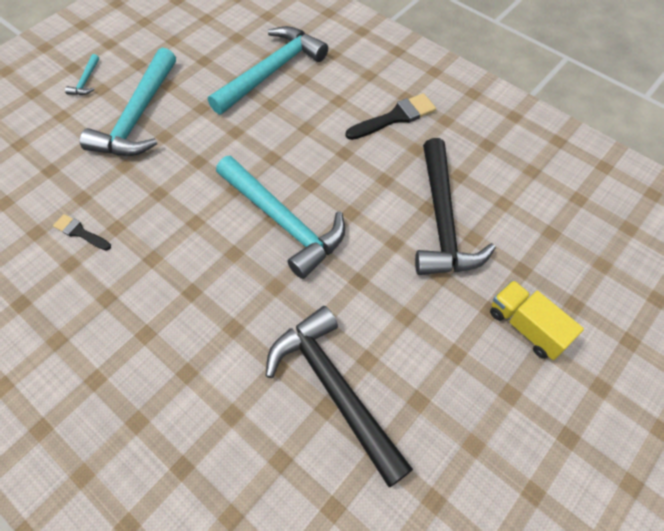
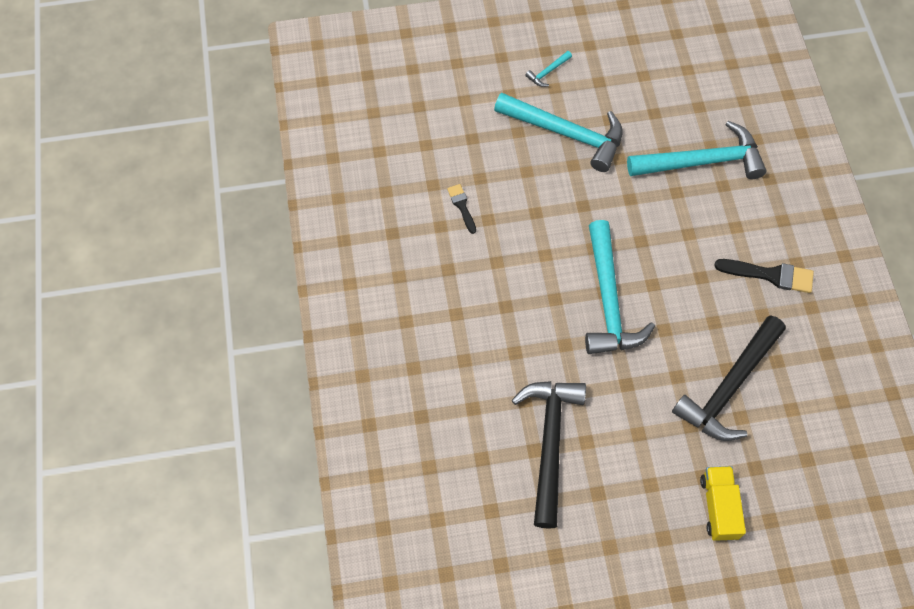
camera: 40 degrees right, 5 degrees up
(138, 116) = (566, 133): turquoise hammer -> turquoise hammer turned 120 degrees counterclockwise

